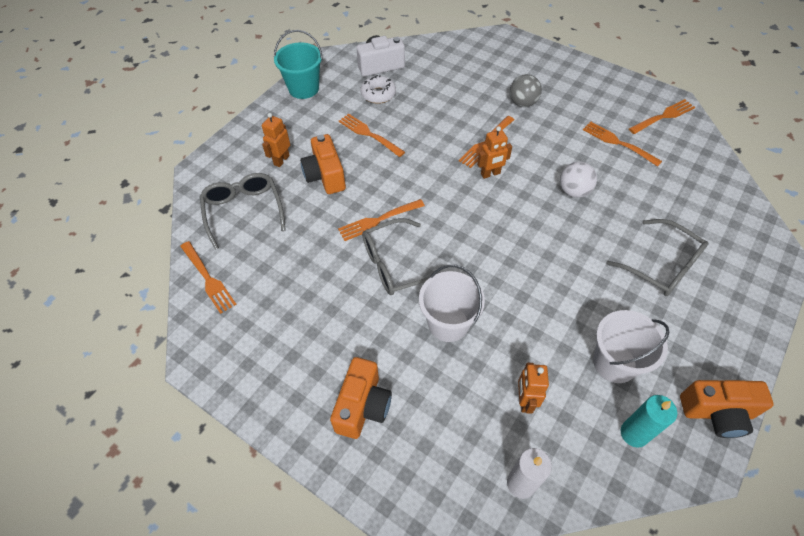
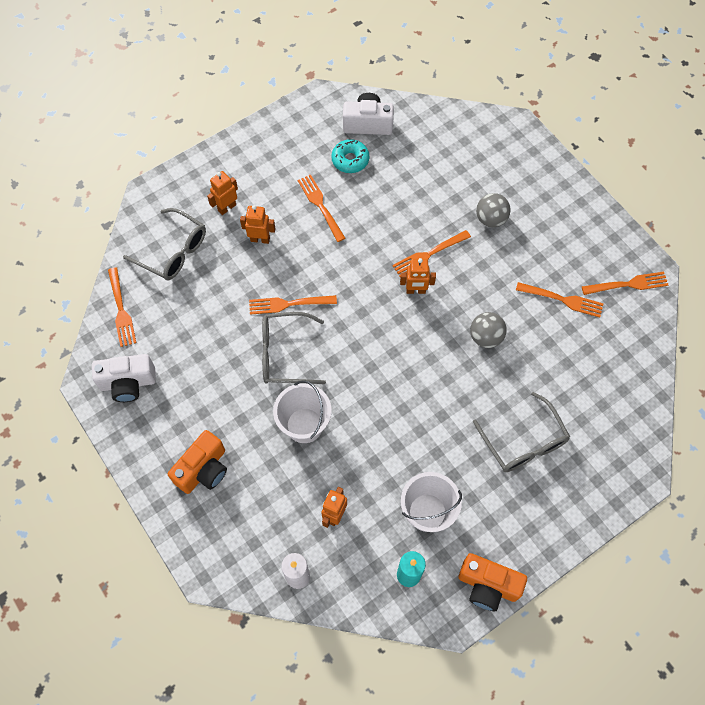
camera: 20 degrees right, 10 degrees up
(242, 347) = (128, 383): none -> white camera
(243, 211) = (173, 252): grey glasses -> grey glasses turned 120 degrees clockwise
(303, 88) = (279, 128): turquoise bucket -> none
(325, 176) = (260, 239): orange camera -> orange robot
(378, 94) = (350, 160): white donut -> turquoise donut
(573, 191) = (485, 337): white ball -> grey ball
(619, 143) = (562, 300): orange fork -> orange fork turned 135 degrees clockwise

